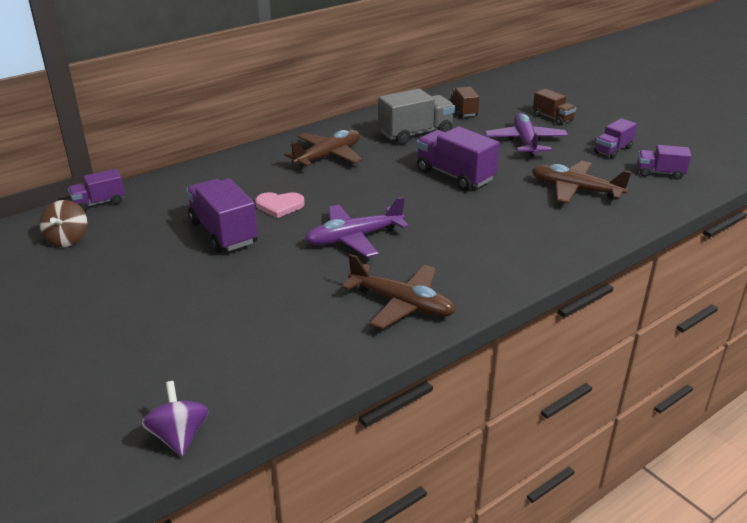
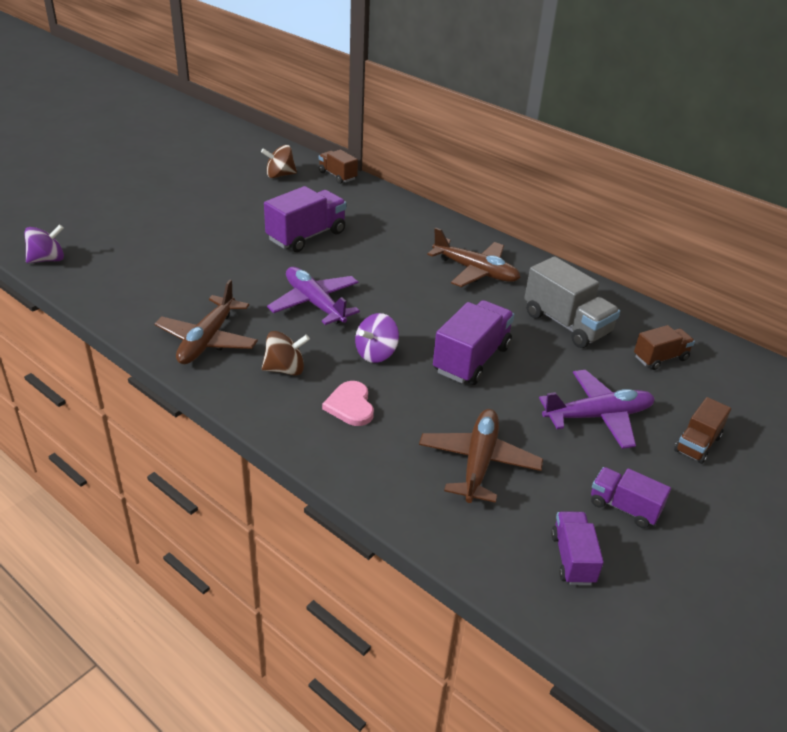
camera: 75 degrees right, 5 degrees up
(99, 203) = (337, 176): purple truck -> brown truck
(279, 206) = (362, 256): pink heart -> pink heart (350, 406)
(440, 215) = (376, 353): none -> purple spinning top
(457, 261) = (285, 369): none -> brown spinning top

